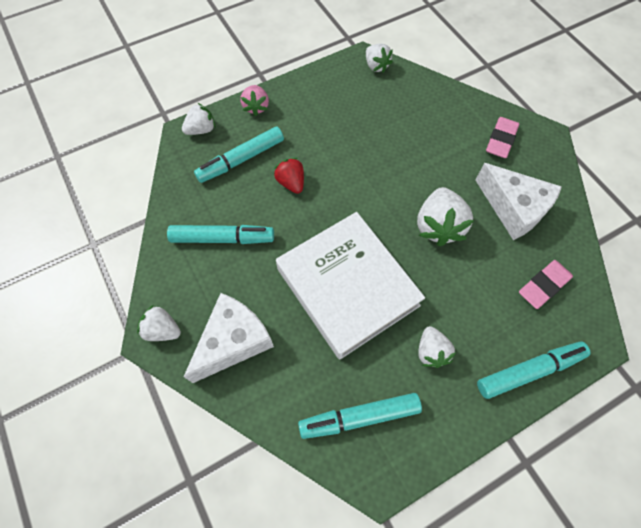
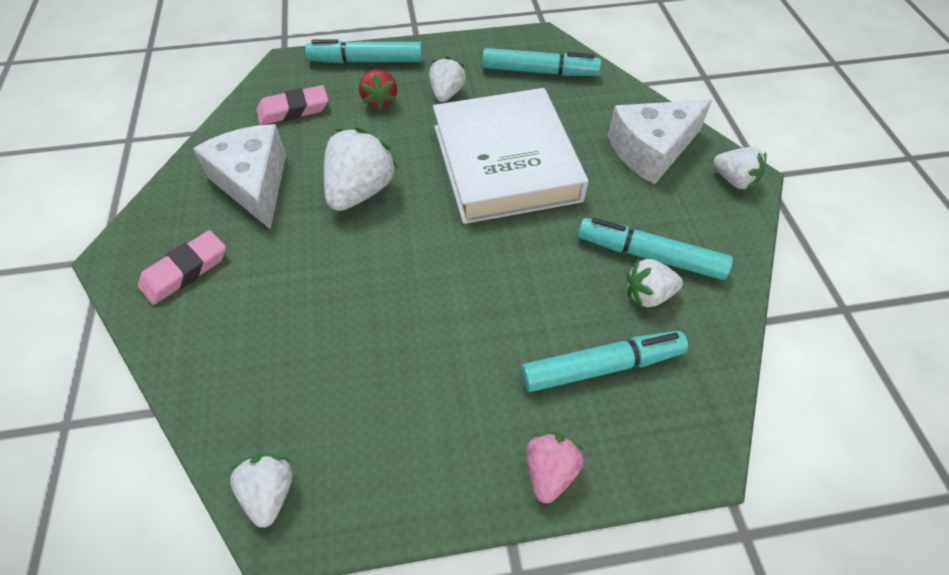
camera: 160 degrees left, 10 degrees down
(201, 130) = (667, 453): white strawberry -> white strawberry (648, 295)
(291, 183) = (530, 303): red strawberry -> red strawberry (380, 100)

